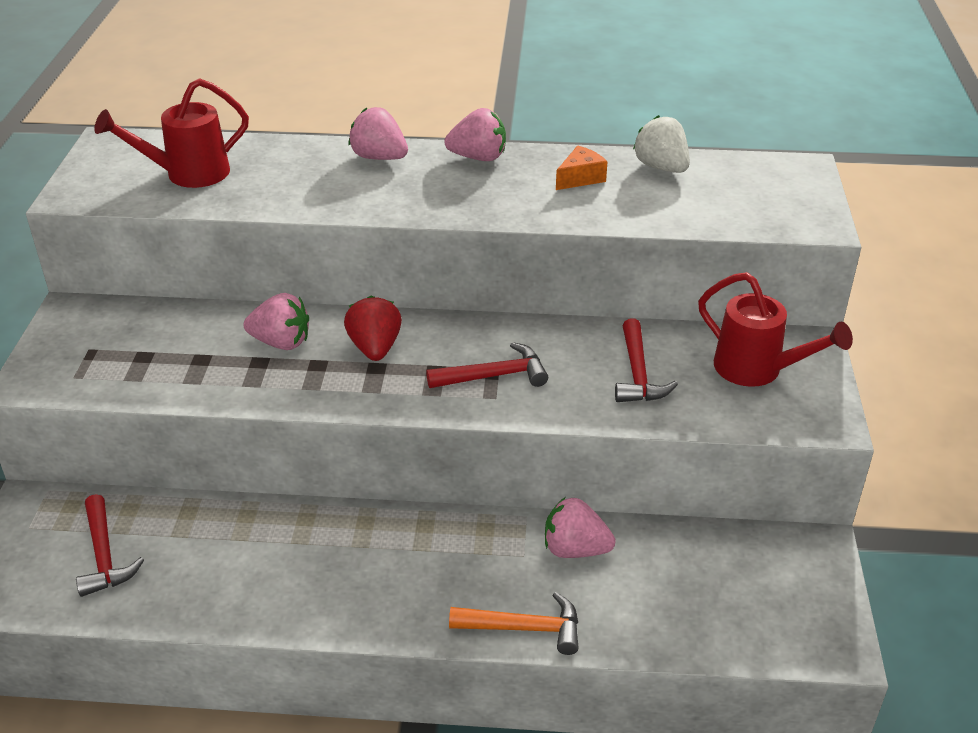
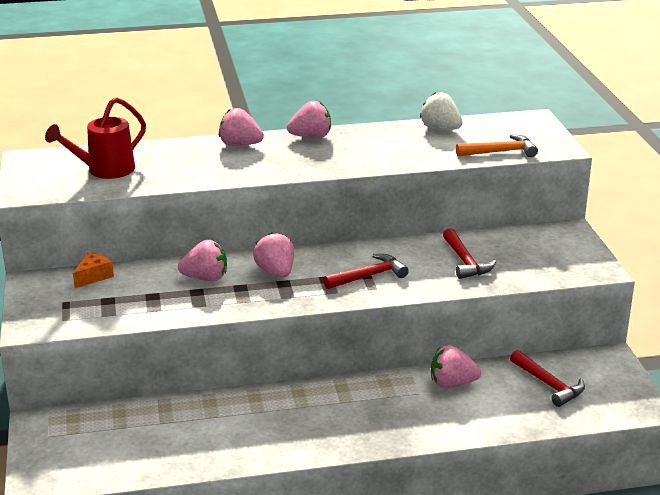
camera: 15 degrees left, 10 degrees down
(104, 555) = (117, 442): red hammer -> red hammer (548, 384)
(375, 348) = (276, 272): red strawberry -> pink strawberry
(524, 628) = (439, 432): orange hammer -> orange hammer (500, 152)
(580, 178) = (389, 141): orange cheese -> orange cheese (93, 276)
(756, 370) = (541, 248): red watering can -> none

